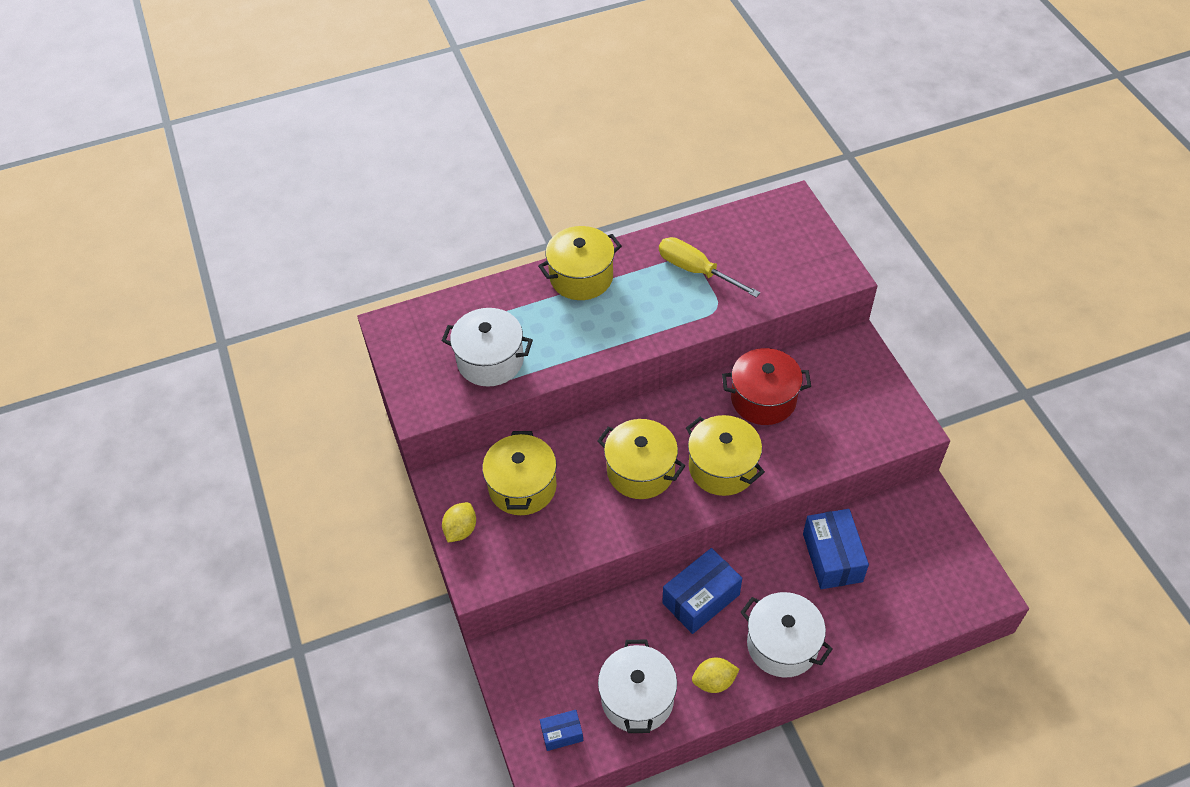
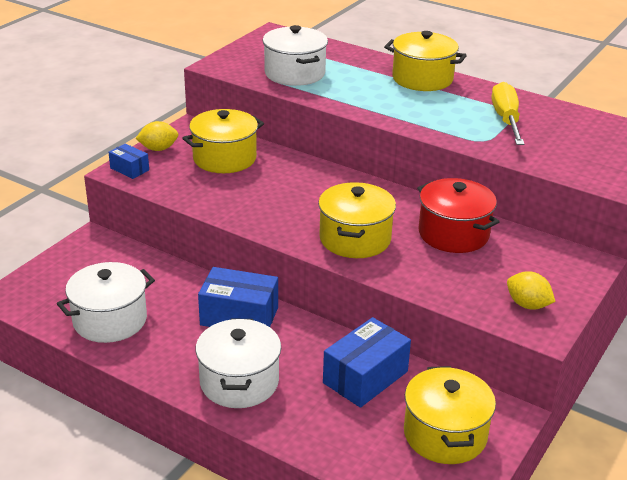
camera: 50 degrees right, 20 degrees down
(562, 734) = (45, 295): blue box -> blue box (129, 169)
(640, 471) = (302, 202): yellow pot -> yellow pot (445, 434)
(714, 681) = (164, 356): yellow lemon -> yellow lemon (527, 305)

